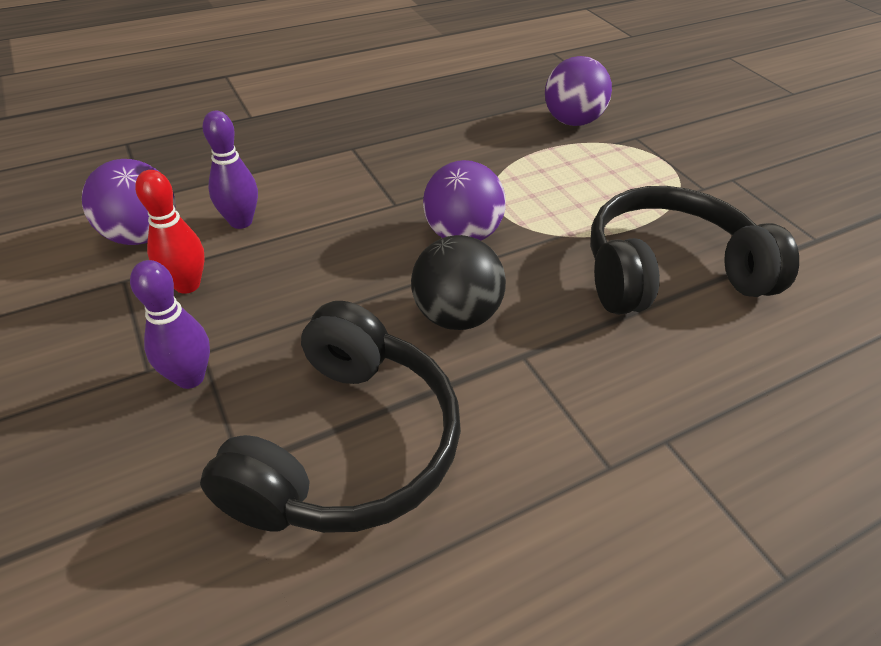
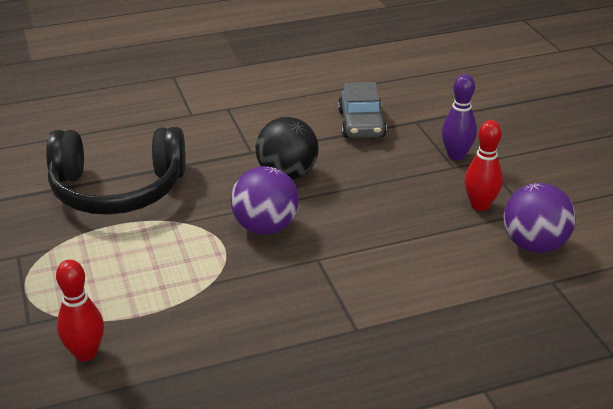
camera: 170 degrees left, 10 degrees down
(241, 221) = (455, 251): purple bowling pin -> none
(347, 445) = (361, 124): black headphones -> grey car
(572, 121) = (85, 353): purple ball -> red bowling pin

